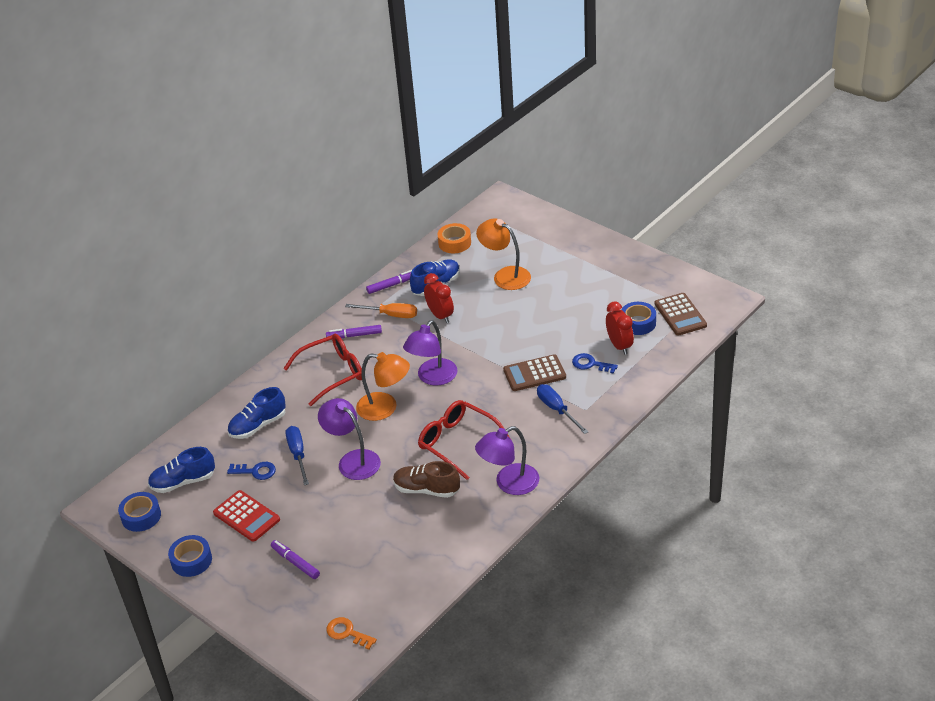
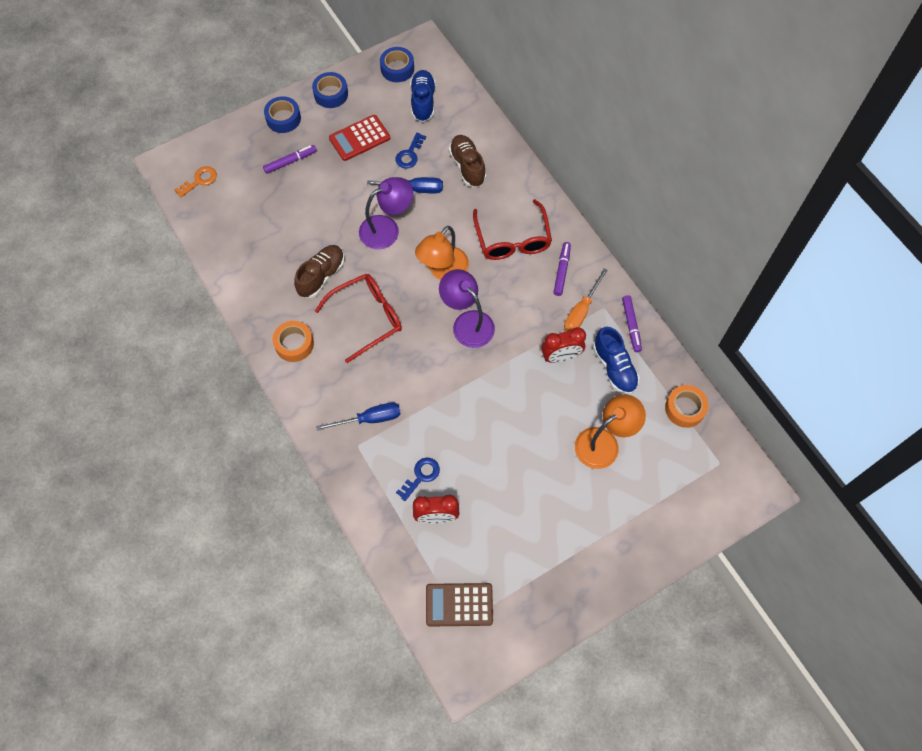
camera: 105 degrees right, 25 degrees up
(258, 425) = (467, 166): blue shoe -> brown shoe
(509, 483) = (294, 344): purple lamp -> orange tape
(534, 373) = (431, 417): brown calculator -> none
(638, 323) = (465, 552): blue tape -> blue tape (283, 118)

